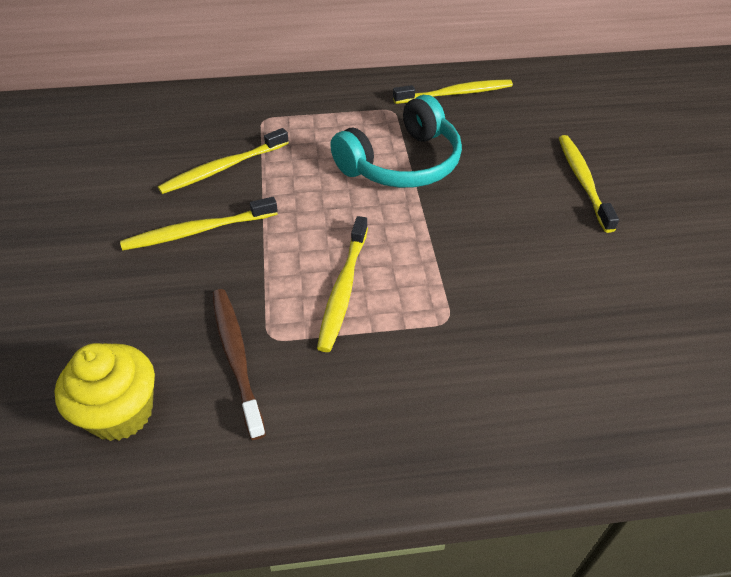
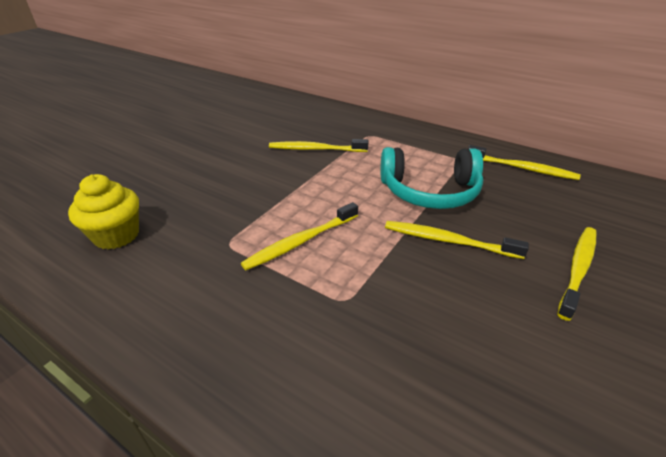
camera: 40 degrees right, 10 degrees down
(197, 231) = (263, 172): yellow toothbrush -> yellow toothbrush (447, 241)
(236, 356) = (198, 242): brown toothbrush -> none

